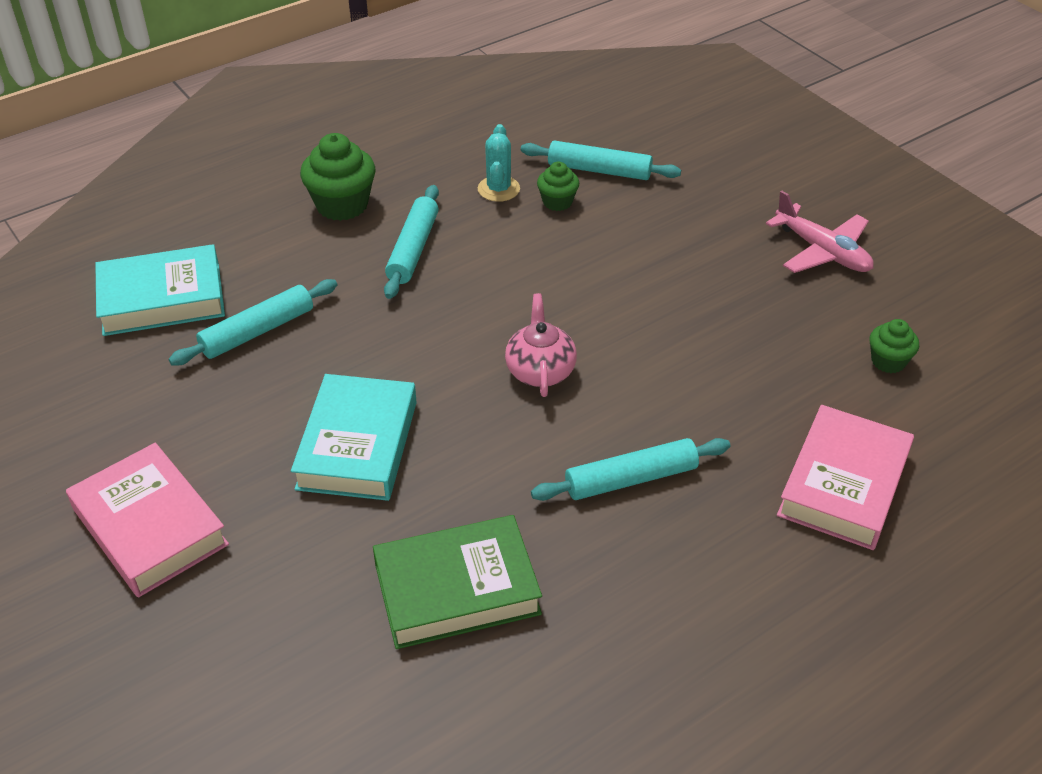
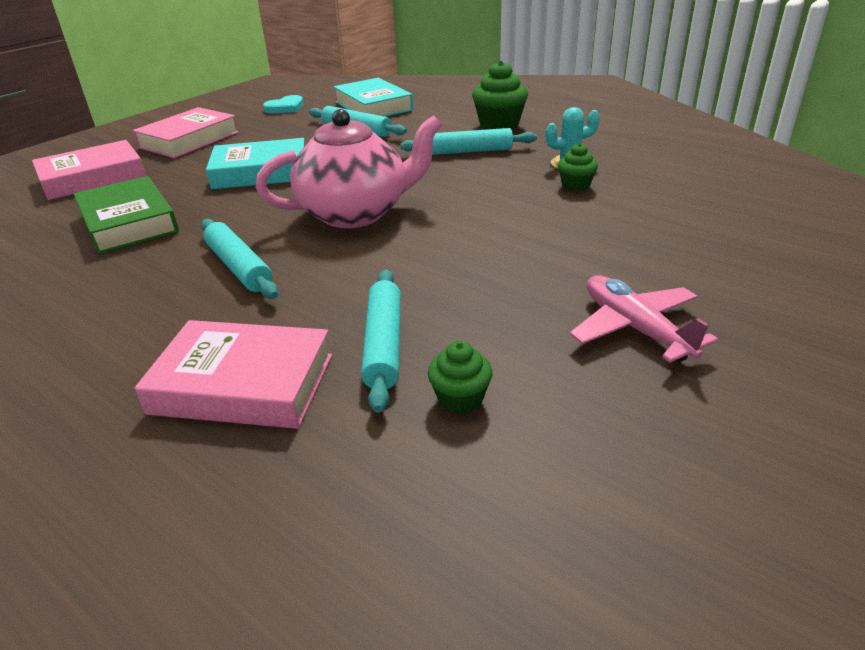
camera: 75 degrees right, 10 degrees down
(78, 396) = (285, 108): none -> turquoise heart
(248, 651) = (92, 178): none -> pink book
(540, 371) = (356, 213): pink teapot -> pink teapot, size x1.86
(599, 170) = (641, 194): turquoise rolling pin -> turquoise rolling pin (383, 345)
(822, 251) = (635, 328): pink plane -> pink plane turned 120 degrees clockwise

